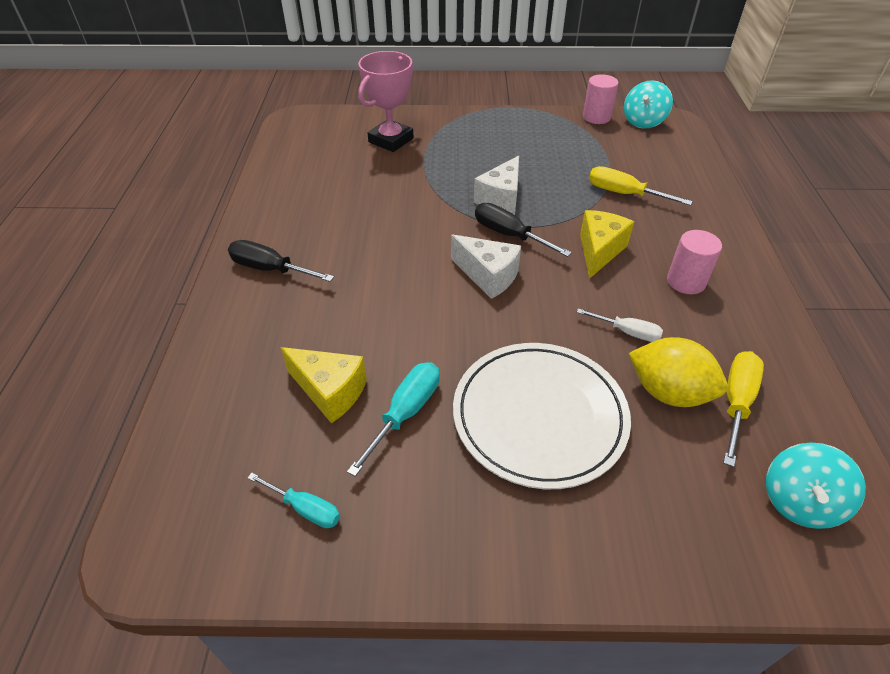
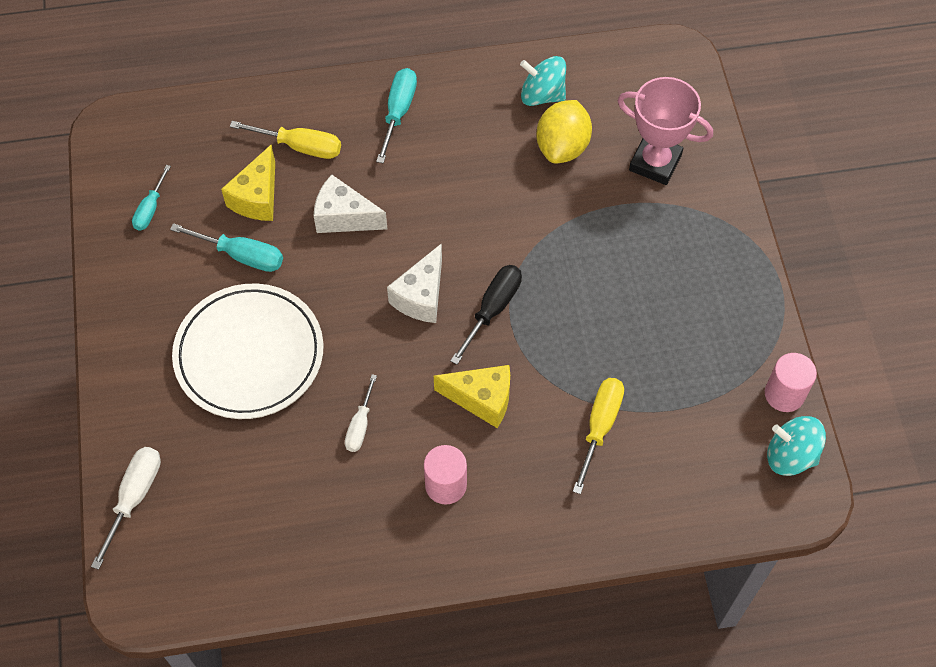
camera: 80 degrees right, 15 degrees up
(270, 269) = (398, 112): black screwdriver -> turquoise screwdriver
(501, 199) = (558, 295): white cheese -> white cheese (344, 217)
(668, 392) = (288, 458): yellow lemon -> yellow lemon (562, 147)
(736, 402) = (283, 515): yellow screwdriver -> yellow screwdriver (300, 146)
(739, 555) = (134, 497): none -> white screwdriver
(799, 501) = (184, 551): turquoise spinning top -> turquoise spinning top (542, 95)

